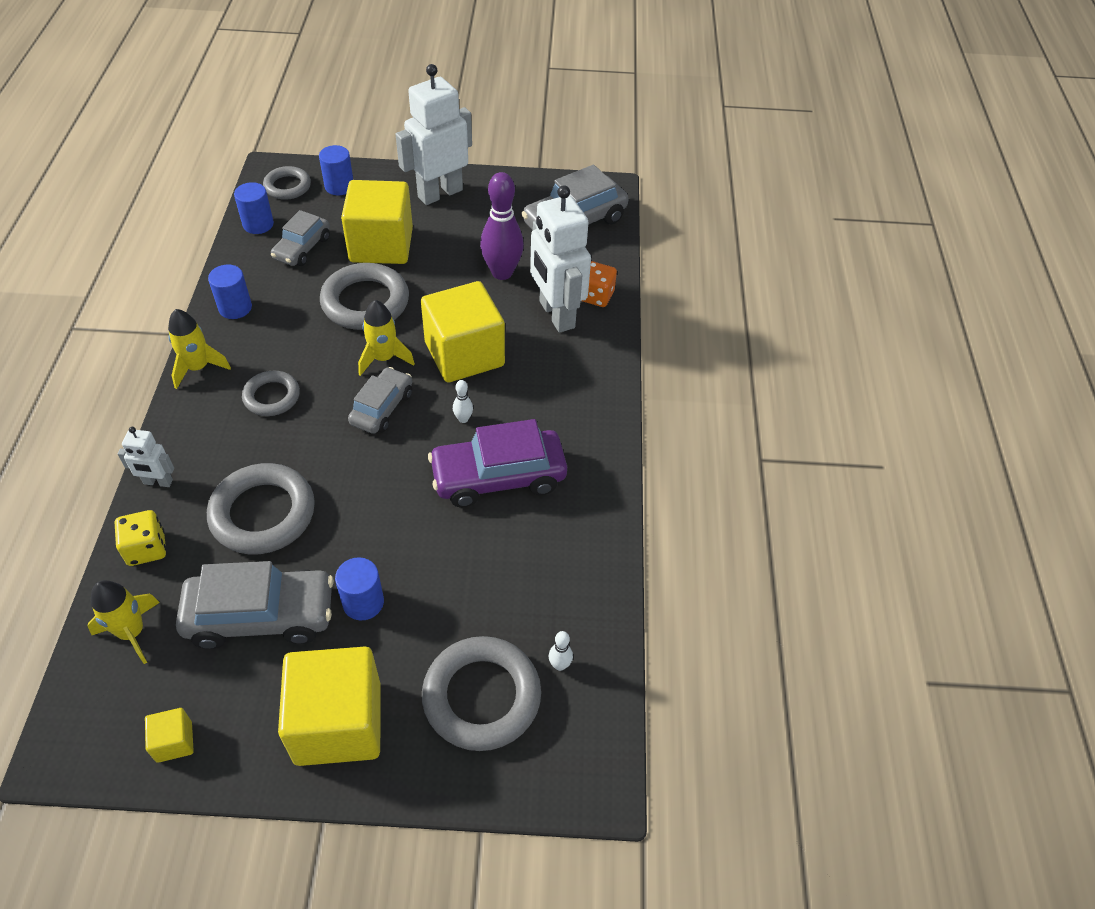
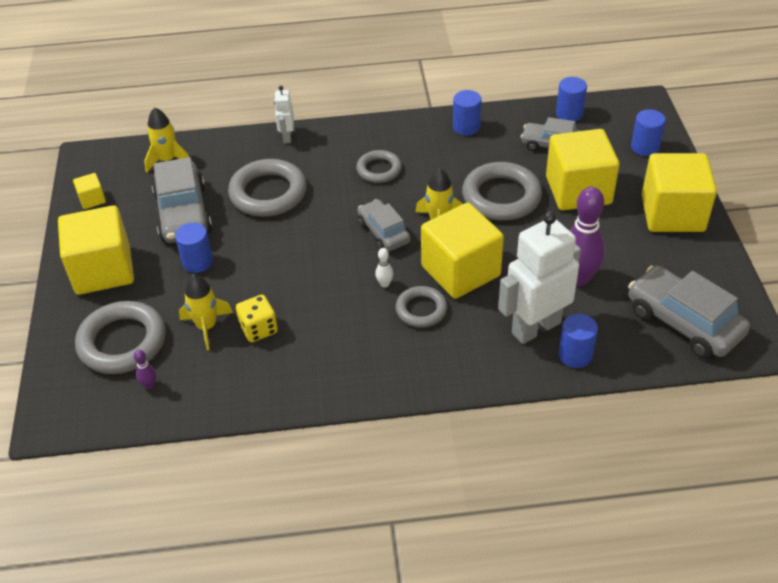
camera: 85 degrees right, 5 degrees down
(146, 548) = (231, 148): yellow dice -> yellow dice (259, 329)
(198, 368) = (397, 126): yellow rocket -> yellow rocket (207, 327)
(287, 186) = (627, 117): grey ring -> grey ring (421, 310)
(382, 408) = (384, 232): grey car -> grey car turned 135 degrees counterclockwise
(440, 193) = (672, 213): white robot -> yellow cube
(498, 477) = (326, 318): purple car -> none
(559, 665) = (149, 385): white bowling pin -> purple bowling pin
(595, 296) = (575, 355): orange dice -> blue cylinder

